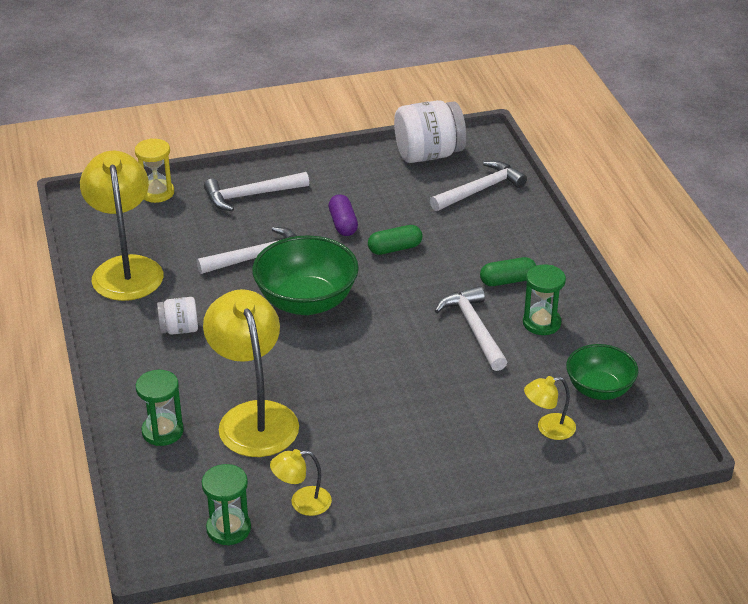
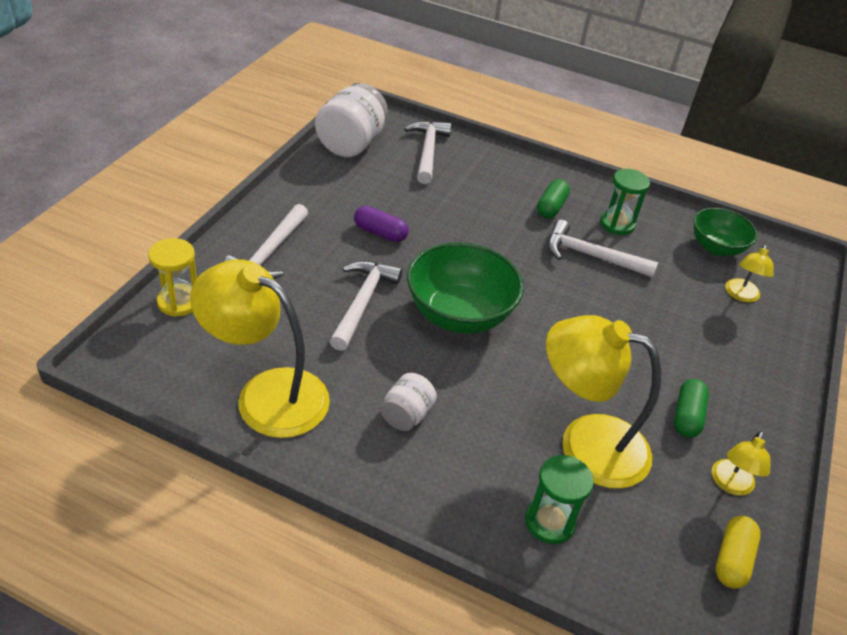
camera: 55 degrees left, 5 degrees up
(228, 528) = (732, 559): green hourglass -> yellow capsule
(395, 248) = (447, 229): green capsule -> green capsule (687, 416)

